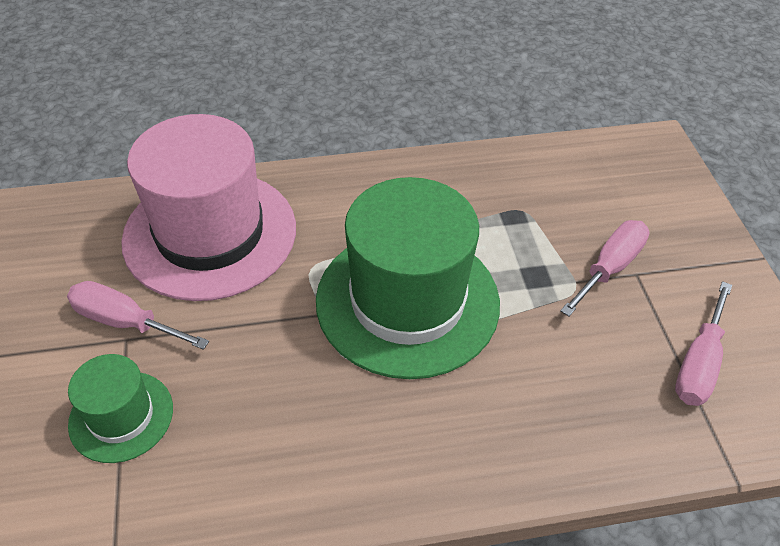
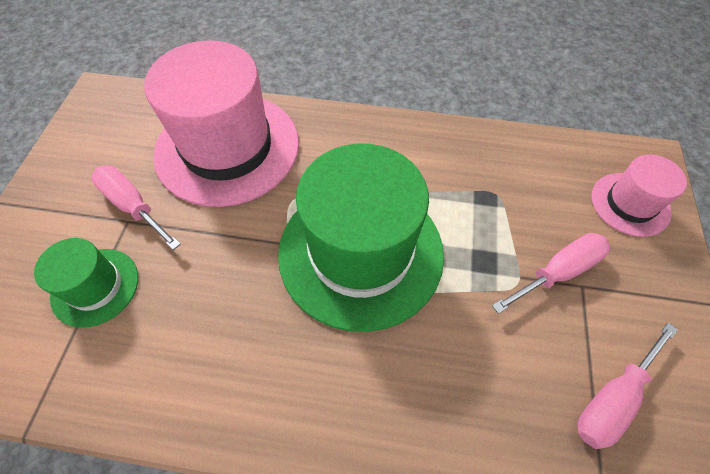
camera: 20 degrees right, 10 degrees up
(653, 189) = (630, 204): none -> pink hat

